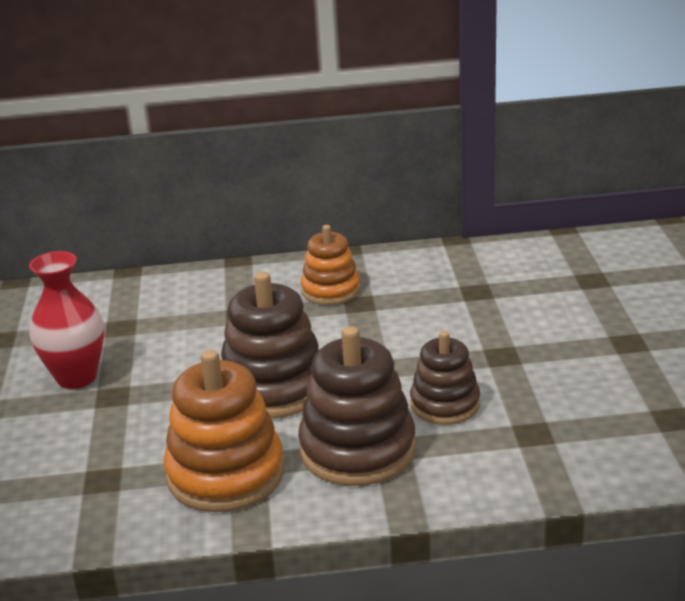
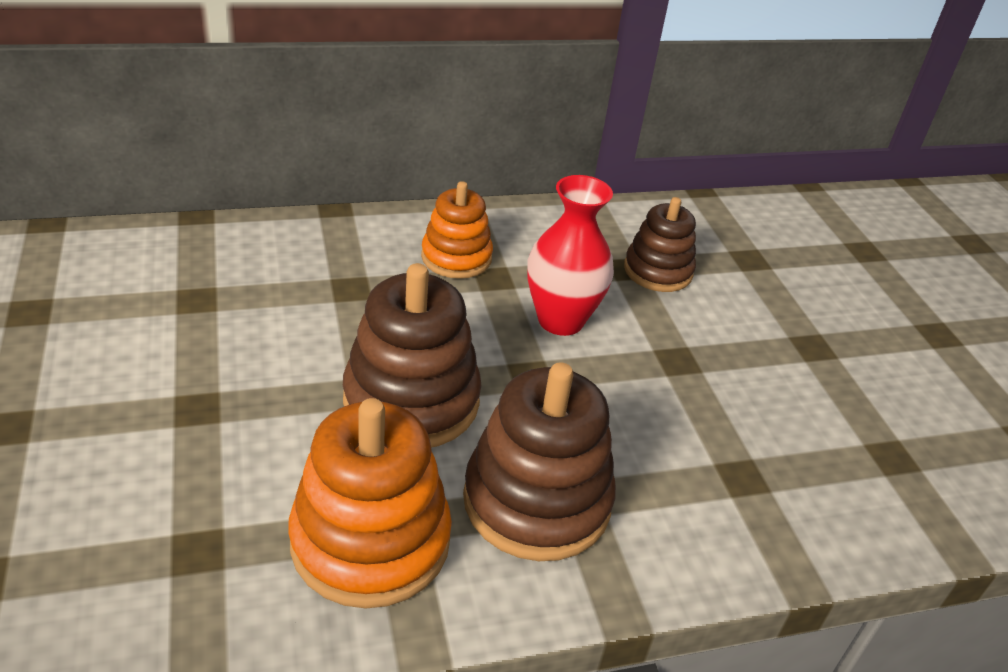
camera: 15 degrees left, 10 degrees up
(76, 377) = (144, 376): red vase -> red vase (560, 320)
(445, 404) = (628, 431): brown stacking toy -> brown stacking toy (658, 271)

